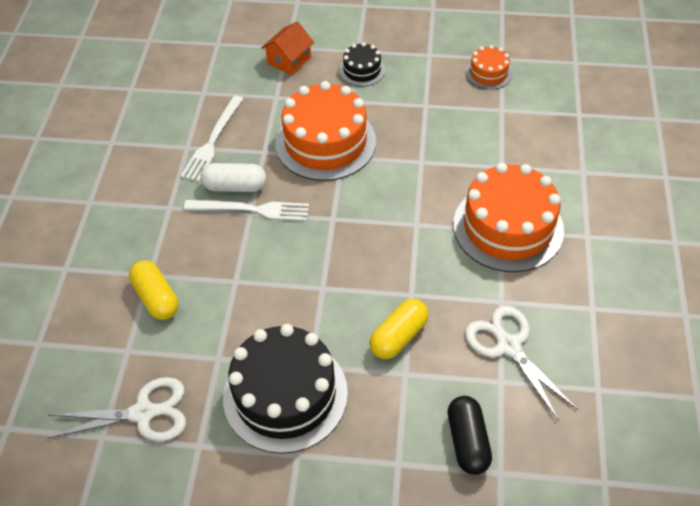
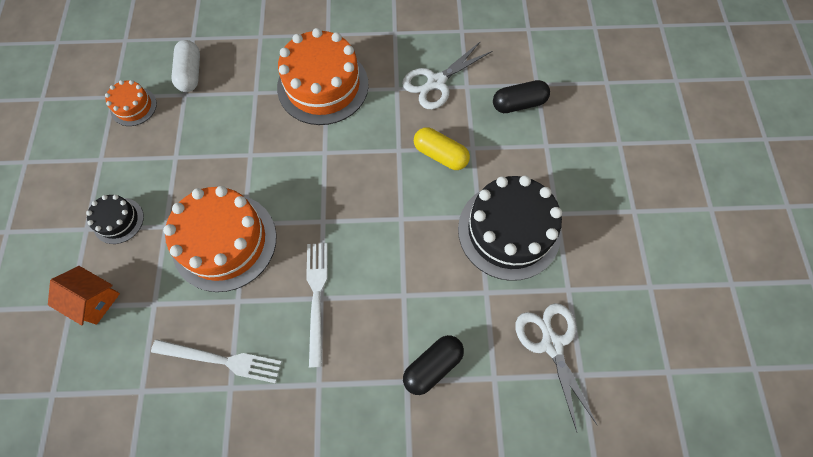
camera: 100 degrees left, 15 degrees up
(156, 298) = (432, 366): yellow capsule -> black capsule
(235, 186) = (287, 320): white capsule -> white capsule (190, 73)

